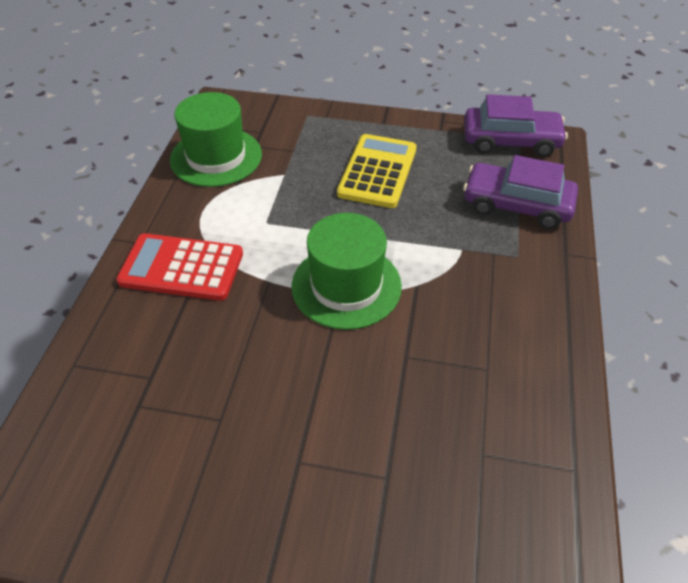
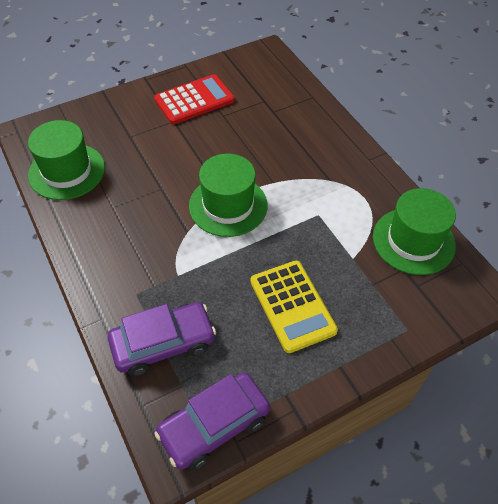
camera: 140 degrees right, 5 degrees up
(181, 268) = (327, 160): red calculator -> red calculator (194, 100)
(525, 472) = (67, 171): none -> green hat

